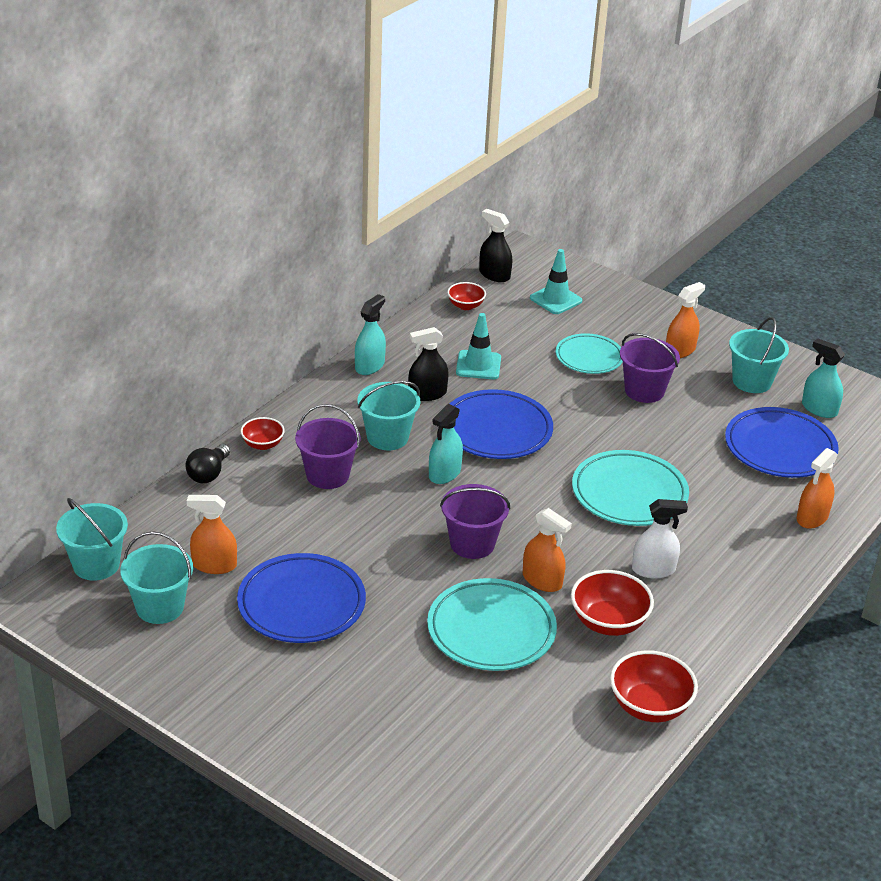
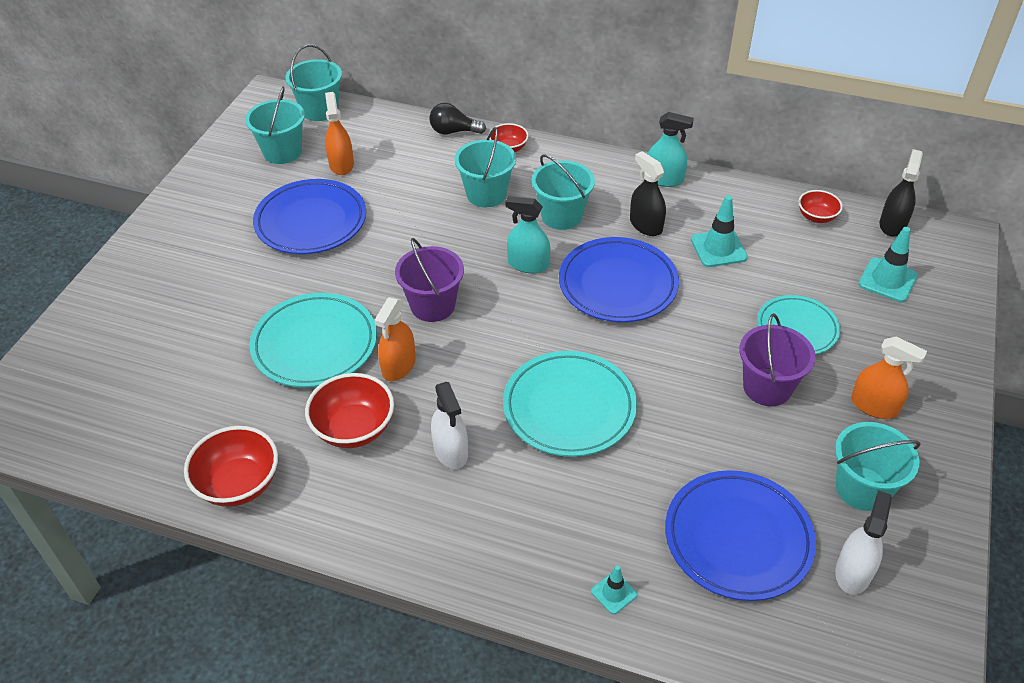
camera: 75 degrees right, 10 degrees up
(327, 475) = (486, 194): purple bucket -> turquoise bucket
(812, 518) = (614, 593): orange spray bottle -> turquoise traffic cone
(819, 409) = (853, 572): turquoise spray bottle -> white spray bottle

